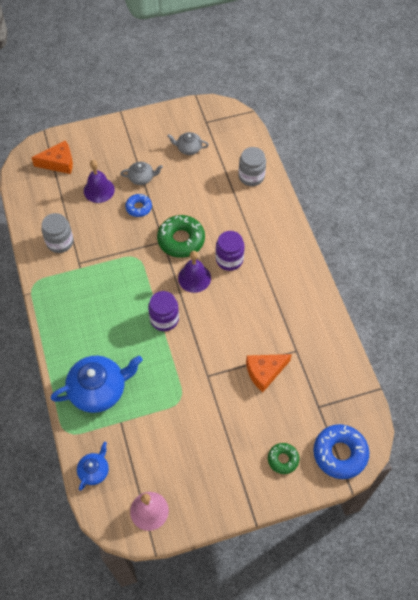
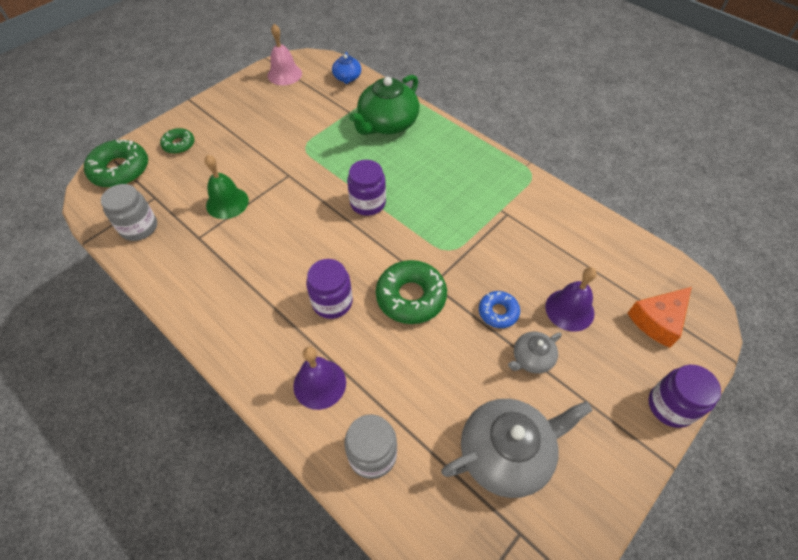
camera: 150 degrees right, 5 degrees down
(60, 242) = (549, 225): grey jar -> grey jar (139, 227)
(96, 129) = (670, 406): none -> purple jar
(99, 390) = (387, 124): blue teapot -> green teapot
(188, 148) = (506, 453): grey teapot -> grey teapot, size x1.93
(194, 278) = (363, 259): purple bell -> purple bell (319, 384)
(265, 372) = (227, 202): orange cheese -> green bell
(340, 453) = (120, 170): blue donut -> green donut

